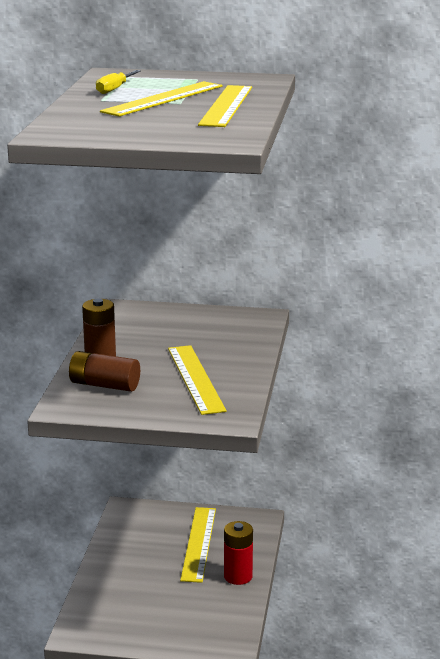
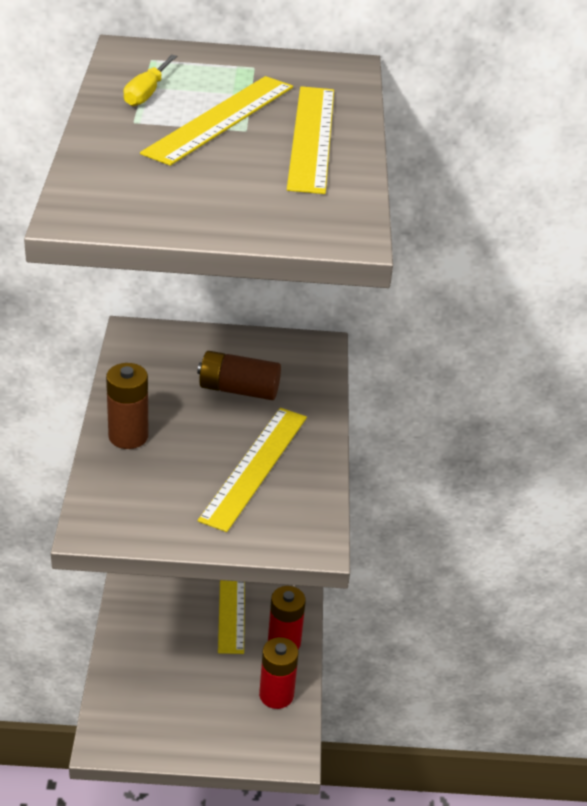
camera: 10 degrees left, 15 degrees up
(104, 385) = (141, 483): brown battery -> brown battery (238, 389)
(195, 379) = (254, 467): yellow ruler -> yellow ruler turned 45 degrees clockwise
(225, 610) = (276, 695): none -> red battery

